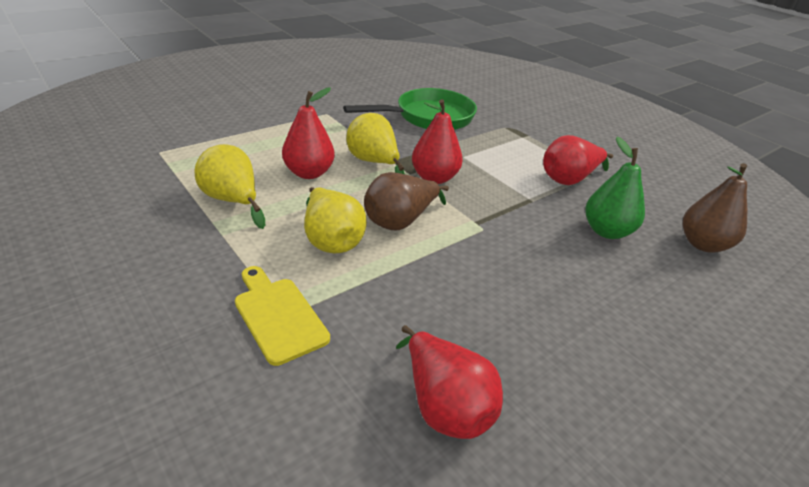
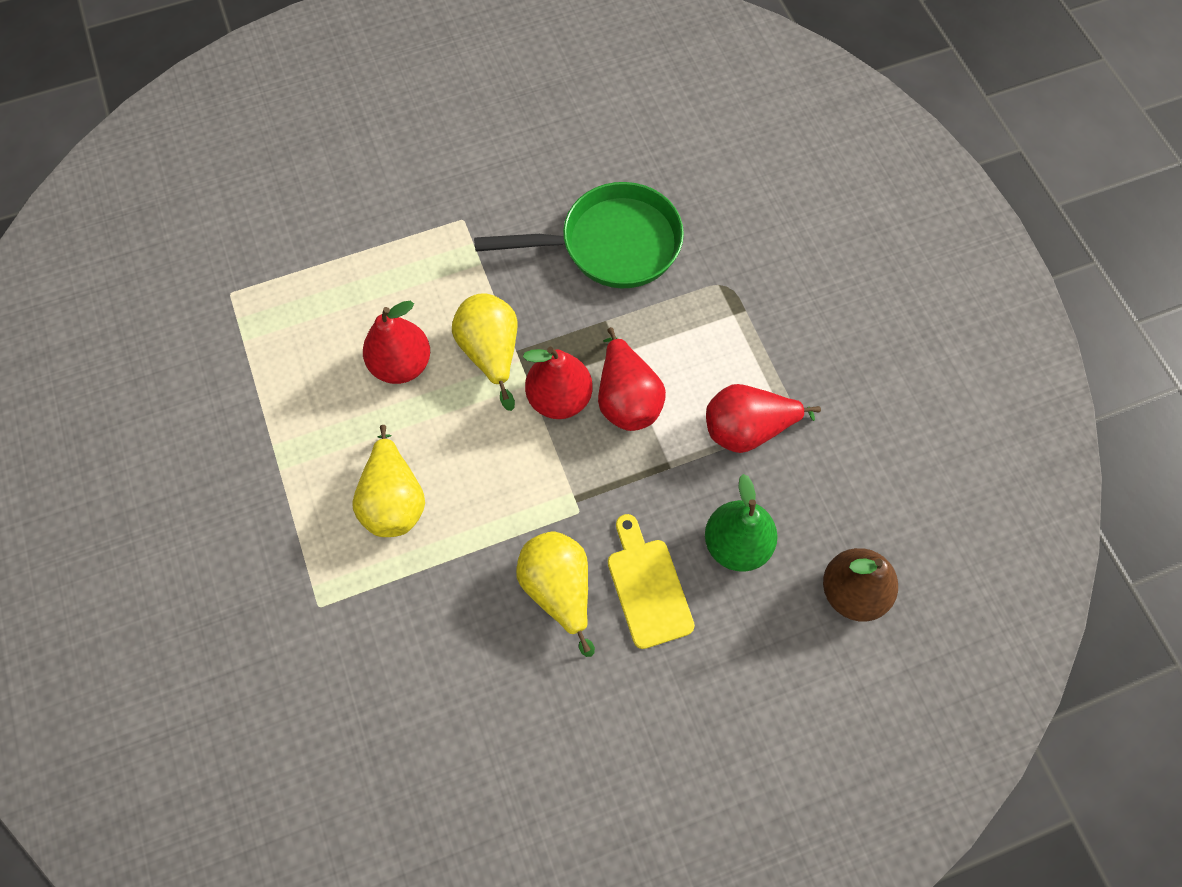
camera: 20 degrees right, 30 degrees up
(232, 201) = (300, 409): yellow pear -> yellow pear (558, 589)
(278, 316) = (312, 605): yellow cutting board -> yellow cutting board (647, 587)
(400, 221) = (483, 480): brown pear -> none
(444, 405) = (432, 749): red pear -> red pear (627, 399)

